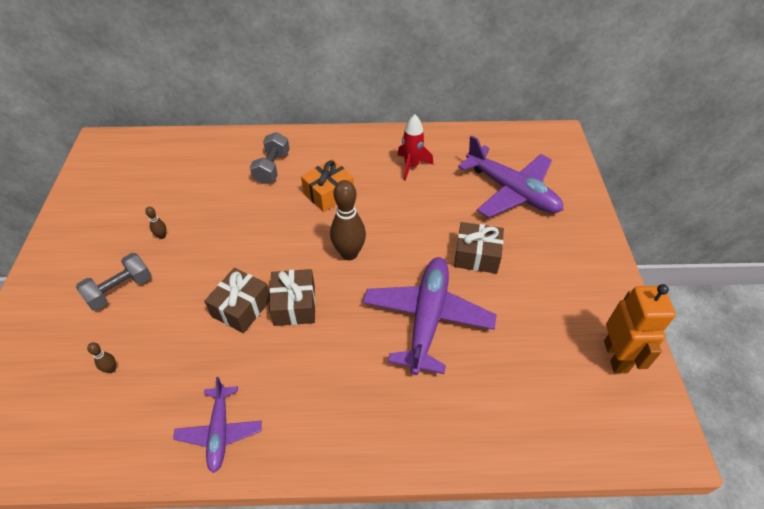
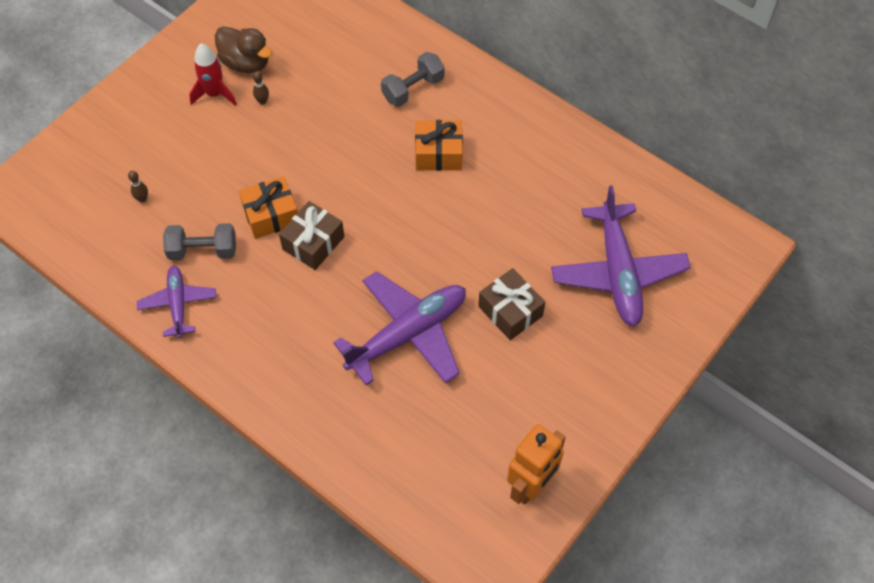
camera: 40 degrees right, 10 degrees up
(120, 290) = (195, 133): grey dumbbell -> grey dumbbell (203, 250)
(125, 219) = (246, 63): none -> brown duck
(220, 432) = (178, 304): purple plane -> purple plane turned 135 degrees clockwise
(241, 308) = (271, 215): brown gift -> orange gift
(349, 253) = (400, 228): brown bowling pin -> none
(411, 166) = (547, 176): red rocket -> red rocket (215, 94)

